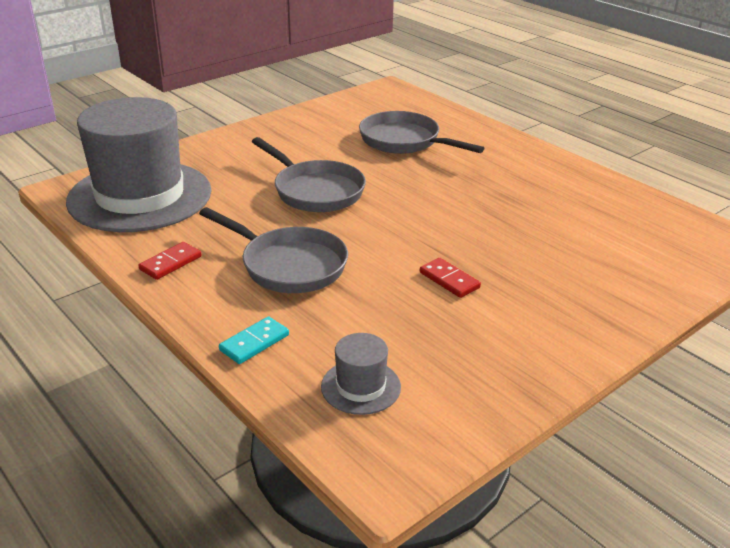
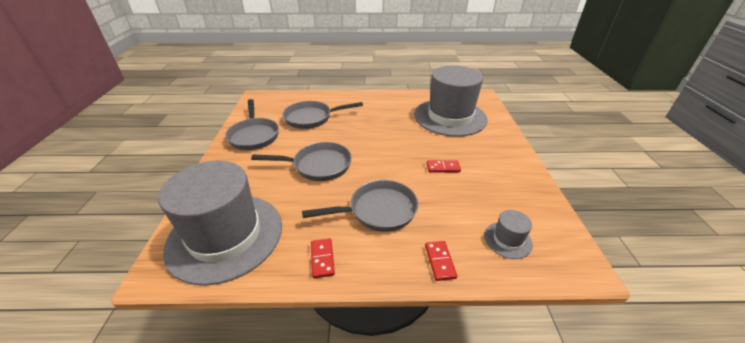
camera: 50 degrees left, 5 degrees up
(254, 342) = (439, 261): turquoise domino -> red domino
(310, 128) = (254, 135): none -> grey pan
(602, 238) = (450, 117): none -> grey hat

